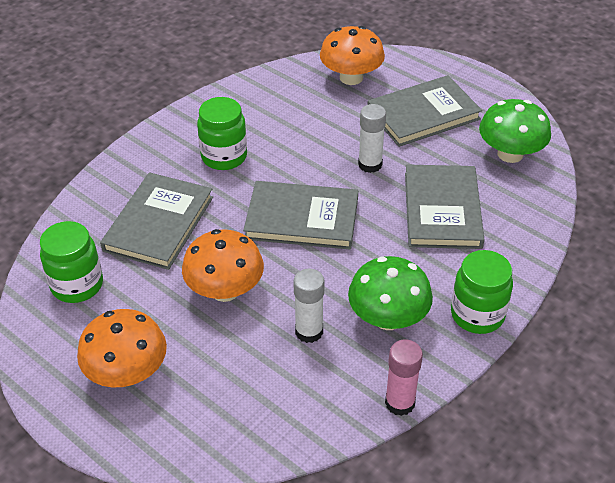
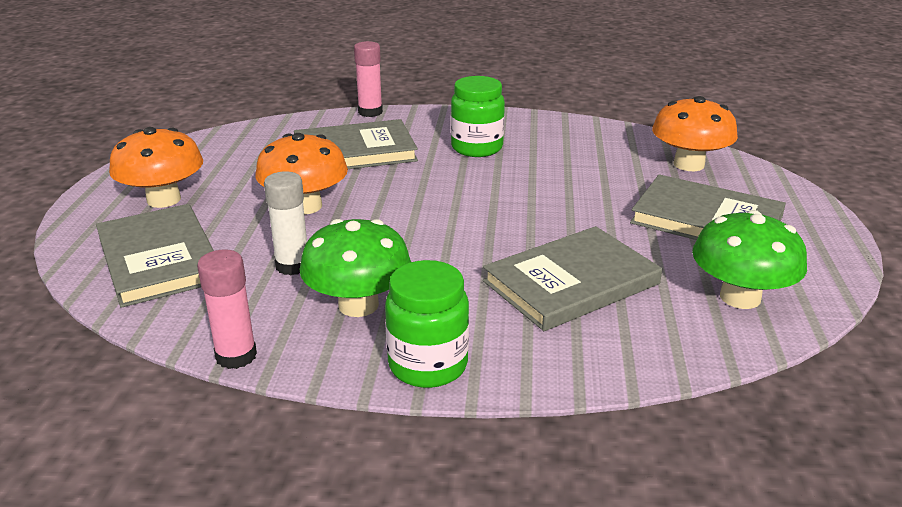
camera: 55 degrees right, 15 degrees down
(77, 285) = (246, 147): green jar -> none
(91, 182) = (370, 112): none -> pink glue stick
(302, 218) = (446, 209): grey book -> grey book (159, 259)
(370, 164) = (576, 217): white glue stick -> none

